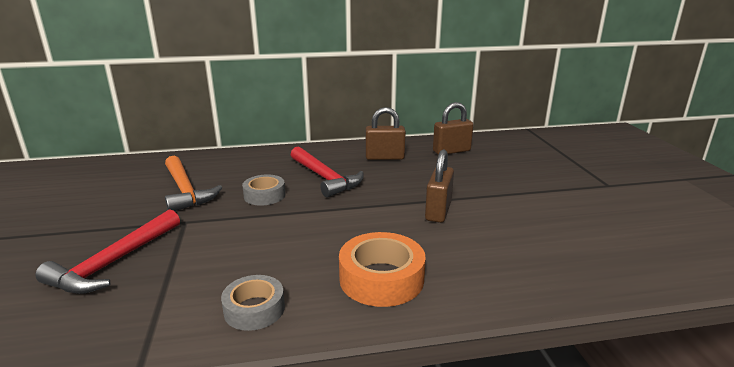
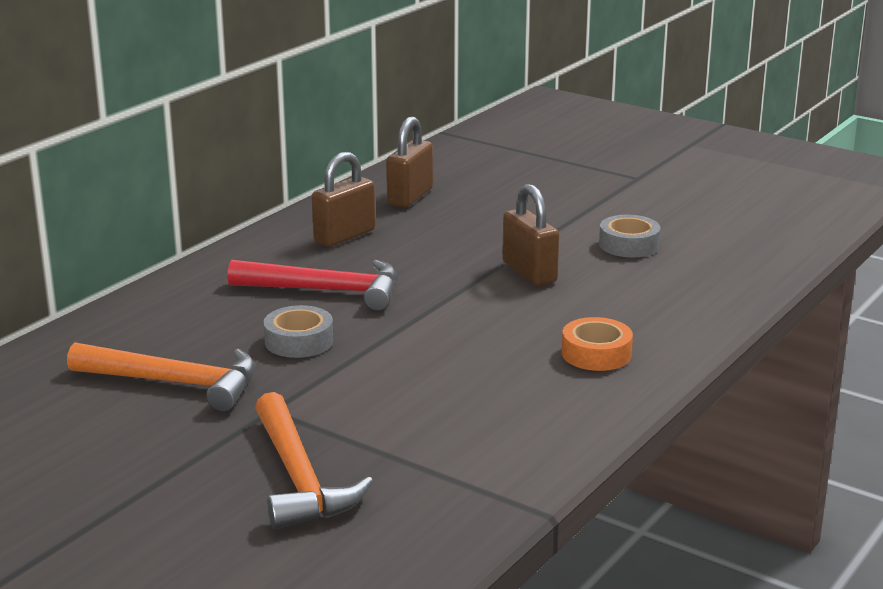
camera: 45 degrees left, 0 degrees up
(114, 262) = (299, 478): red hammer -> orange hammer
(254, 309) = (540, 430): grey tape -> grey tape (629, 245)
(381, 278) = (596, 354): orange tape -> orange tape, size x0.65

